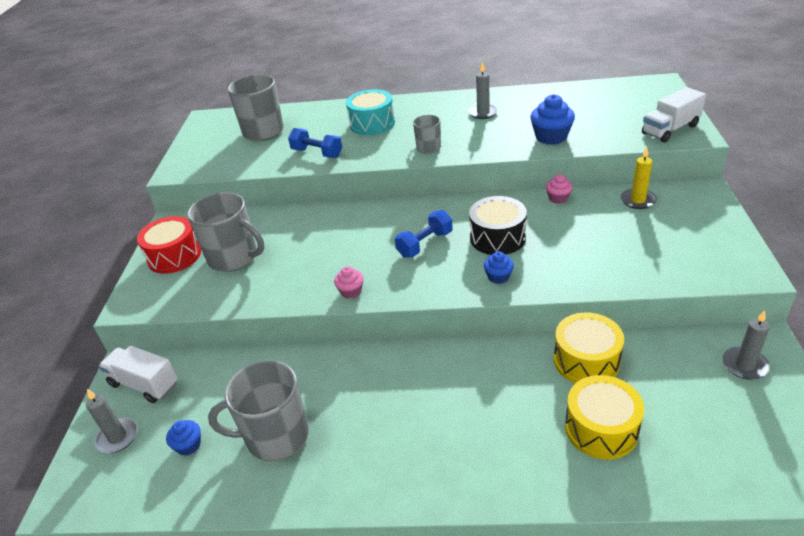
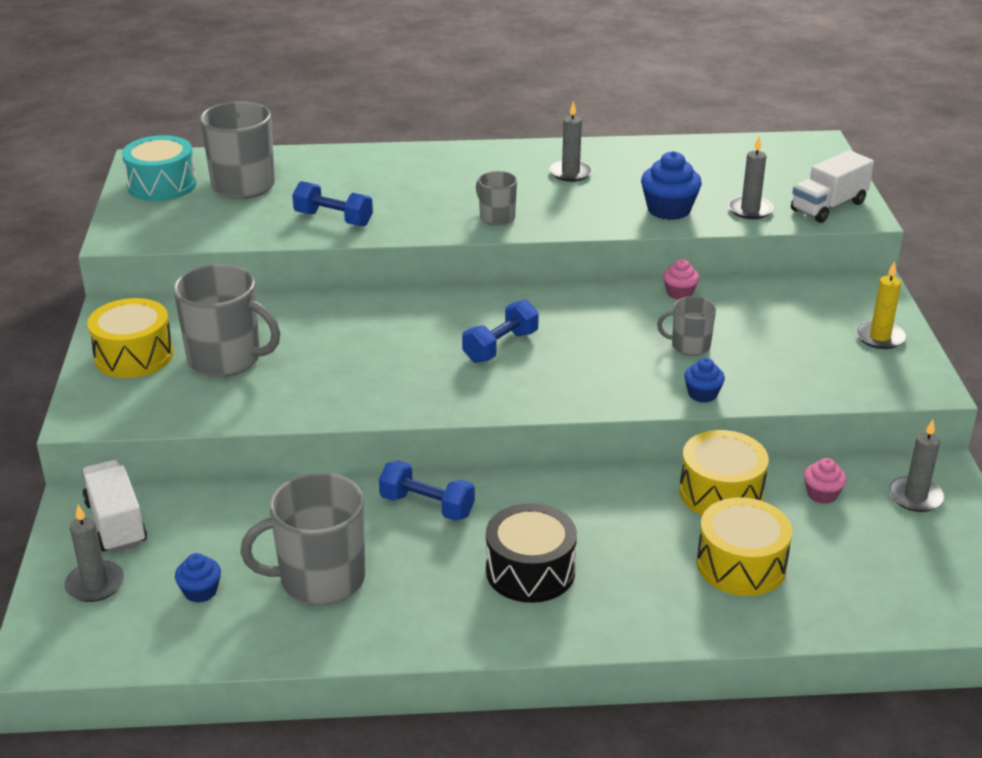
camera: 10 degrees left, 5 degrees down
(144, 384) = (116, 523): white truck -> white truck turned 45 degrees clockwise
(174, 256) = (134, 356): red drum -> yellow drum
(351, 291) = (405, 403): pink cupcake -> pink cupcake (822, 494)
(363, 371) = (427, 506): none -> blue dumbbell
(372, 123) = (408, 181): turquoise drum -> turquoise drum (162, 185)
(497, 237) = (600, 340): black drum -> black drum (530, 571)
(498, 277) = (605, 387): blue cupcake -> blue cupcake (702, 394)
(564, 241) = (689, 346): none -> grey mug
(611, 134) = (750, 210): none -> grey candle
(638, 200) = (786, 298): yellow candle -> yellow candle (880, 337)

